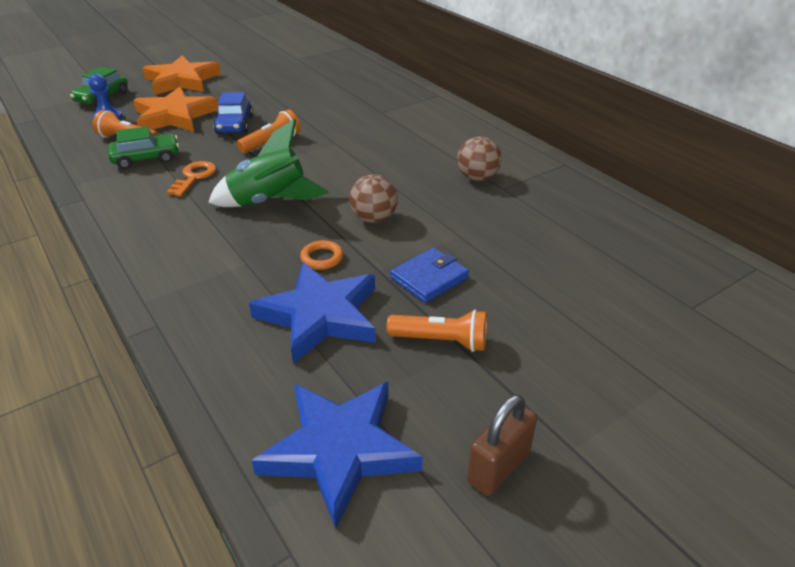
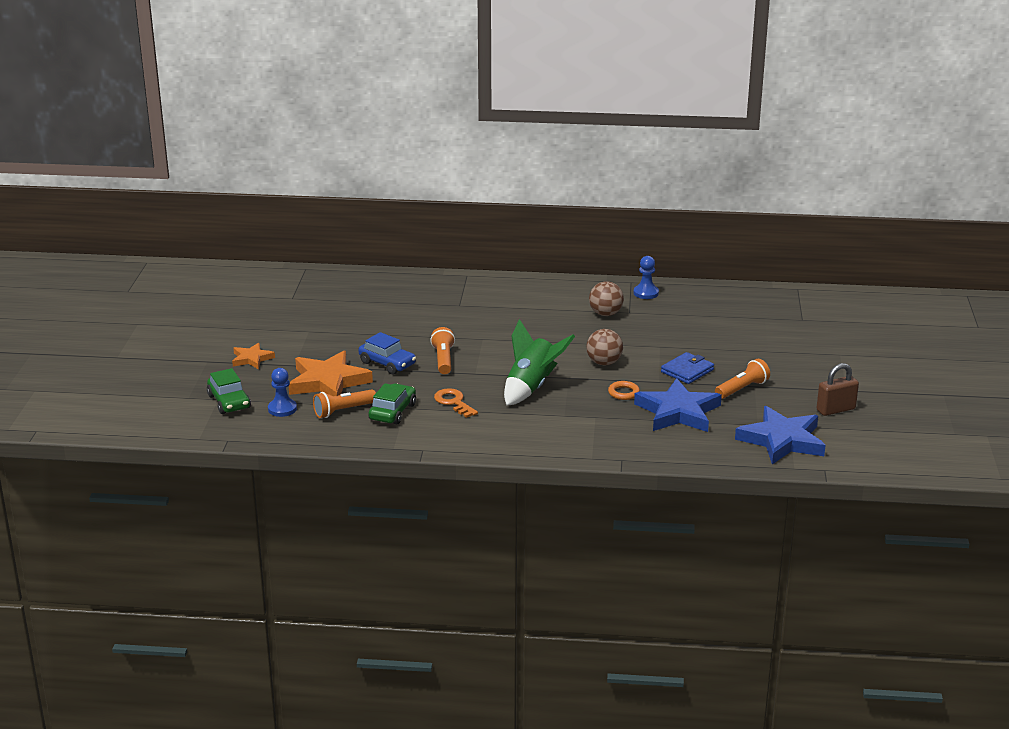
camera: 50 degrees left, 10 degrees down
(182, 80) = (252, 359): orange star -> orange star, size x0.53
(429, 278) = (687, 371): blue wallet -> blue wallet turned 45 degrees clockwise
(498, 467) = (835, 410): brown padlock -> brown padlock turned 75 degrees clockwise
(557, 180) = (646, 293): none -> blue pawn

